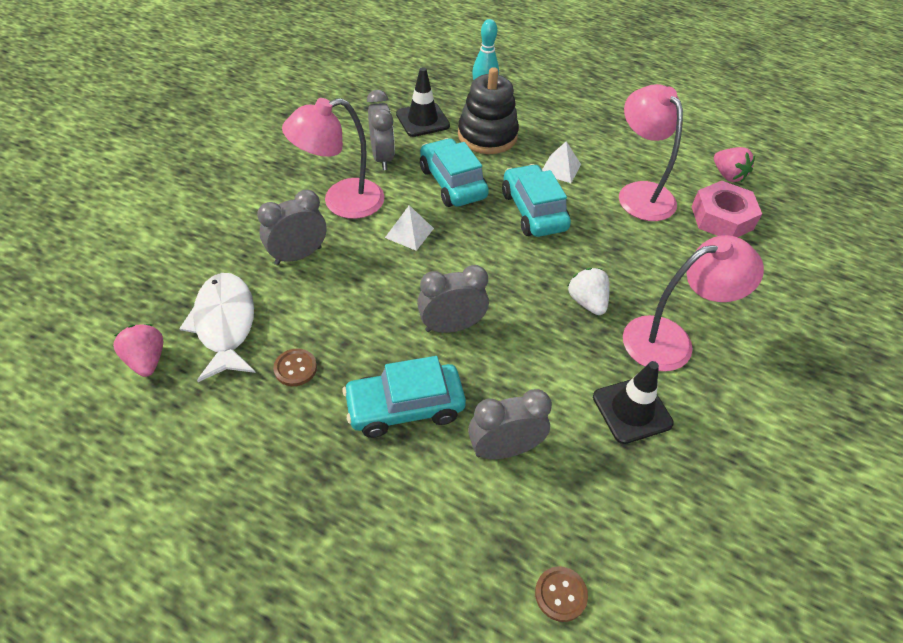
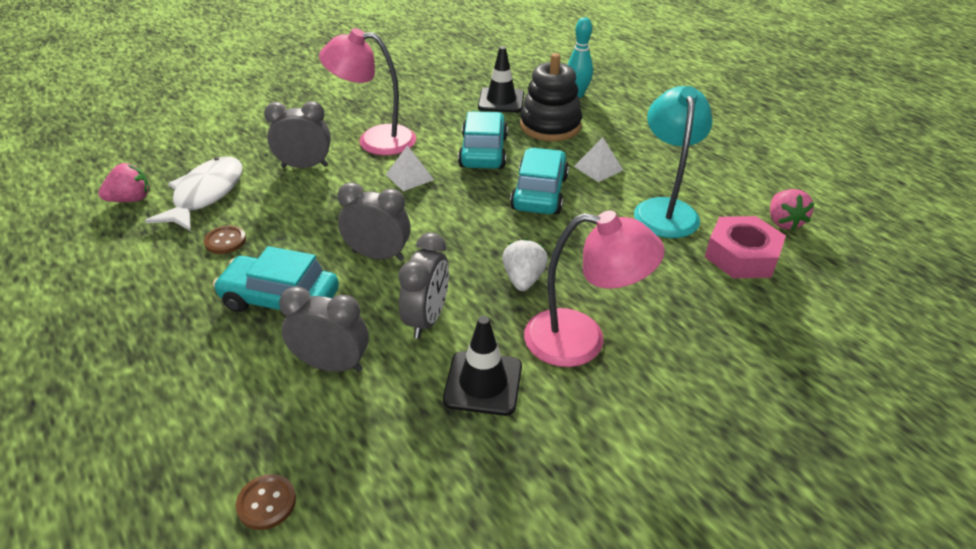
camera: 30 degrees right, 10 degrees down
(146, 360) = (131, 199): pink strawberry -> pink strawberry turned 60 degrees clockwise
(382, 157) = (439, 118): grey clock -> grey clock (427, 319)
(640, 193) = (664, 209): pink lamp -> turquoise lamp

